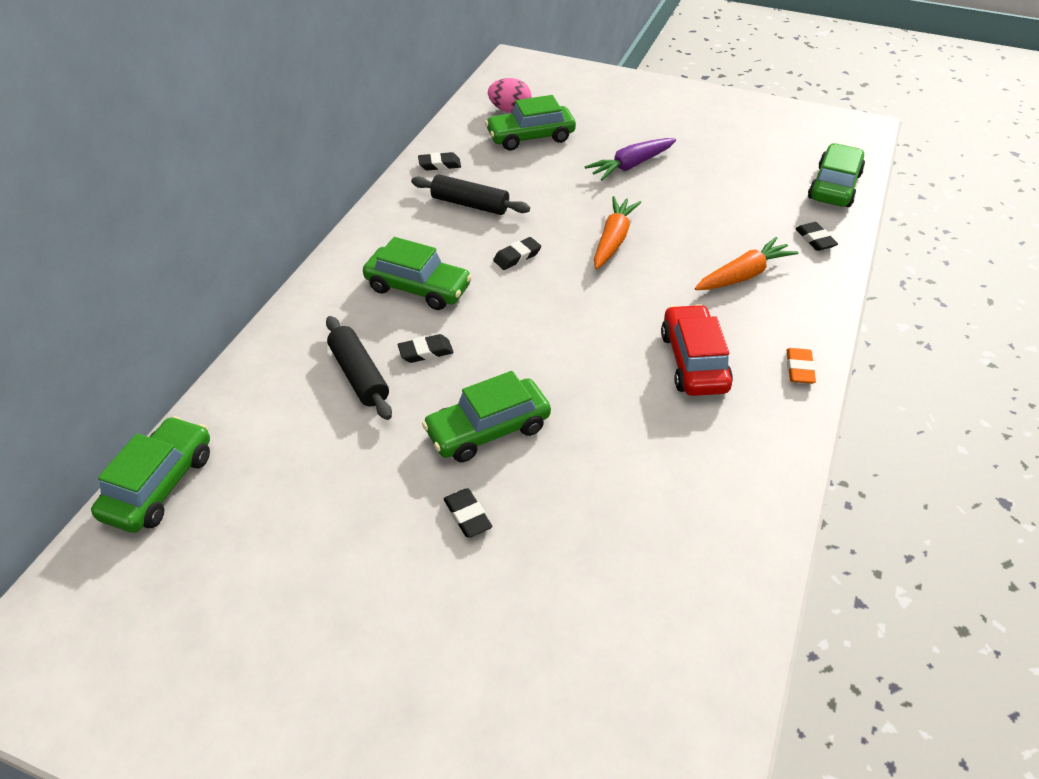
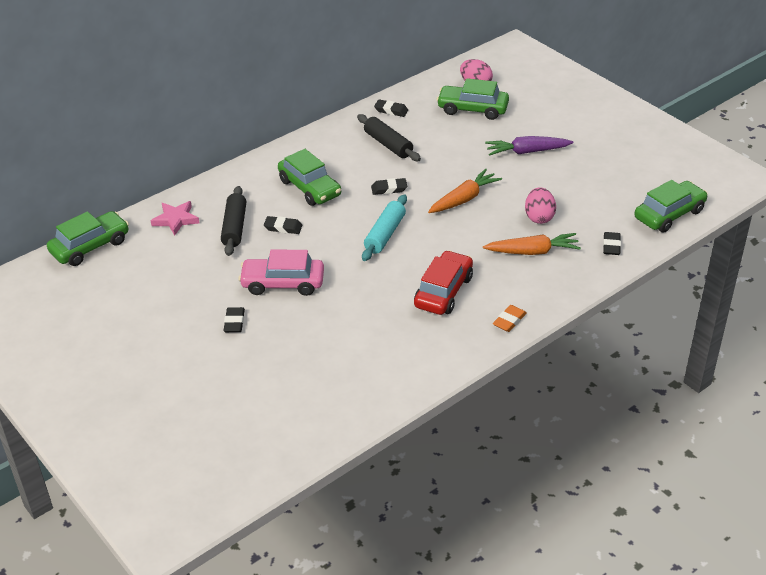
camera: 30 degrees right, 5 degrees down
(266, 395) = (176, 220): none -> pink star
(488, 430) = (283, 283): green car -> pink car
(561, 314) = (385, 234): none -> turquoise rolling pin
(712, 233) = (539, 217): none -> pink egg

